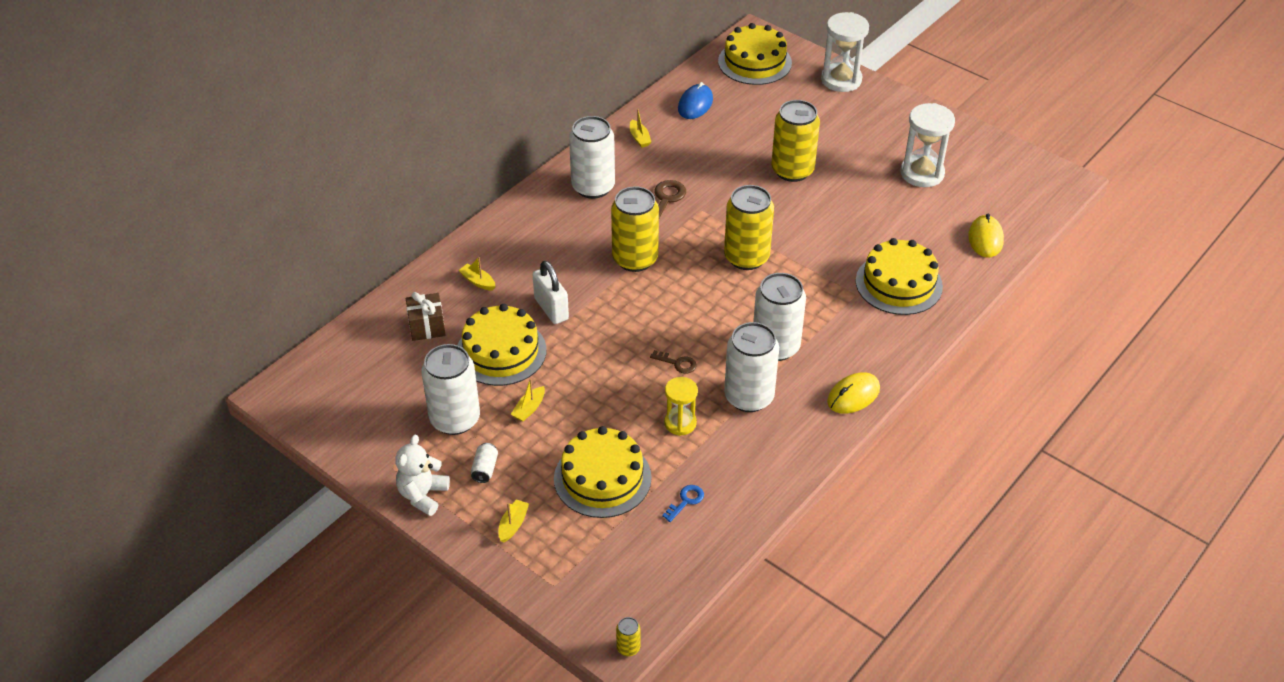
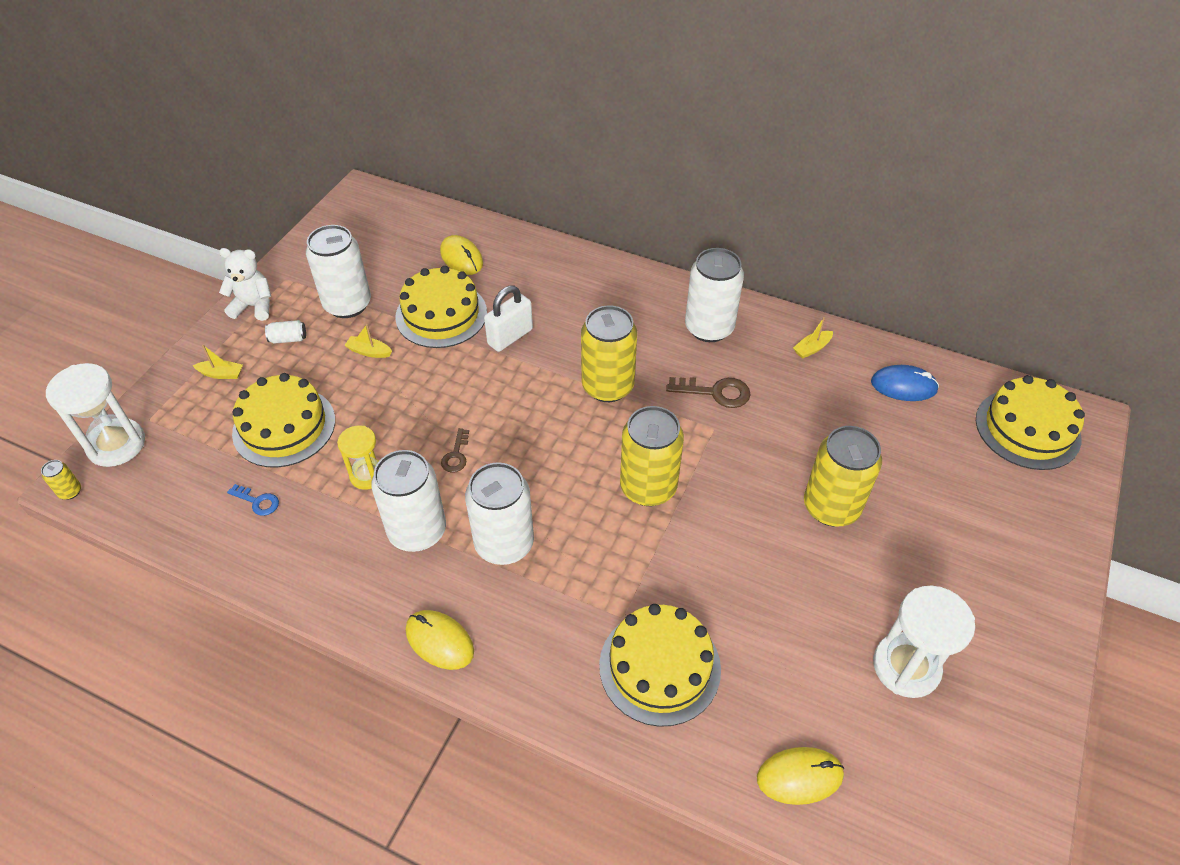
camera: 75 degrees right, 5 degrees up
(427, 327) = (461, 258): brown gift -> yellow mouse
(478, 281) = (532, 276): yellow boat -> none
(841, 80) = (1056, 532): white hourglass -> white hourglass (116, 445)

